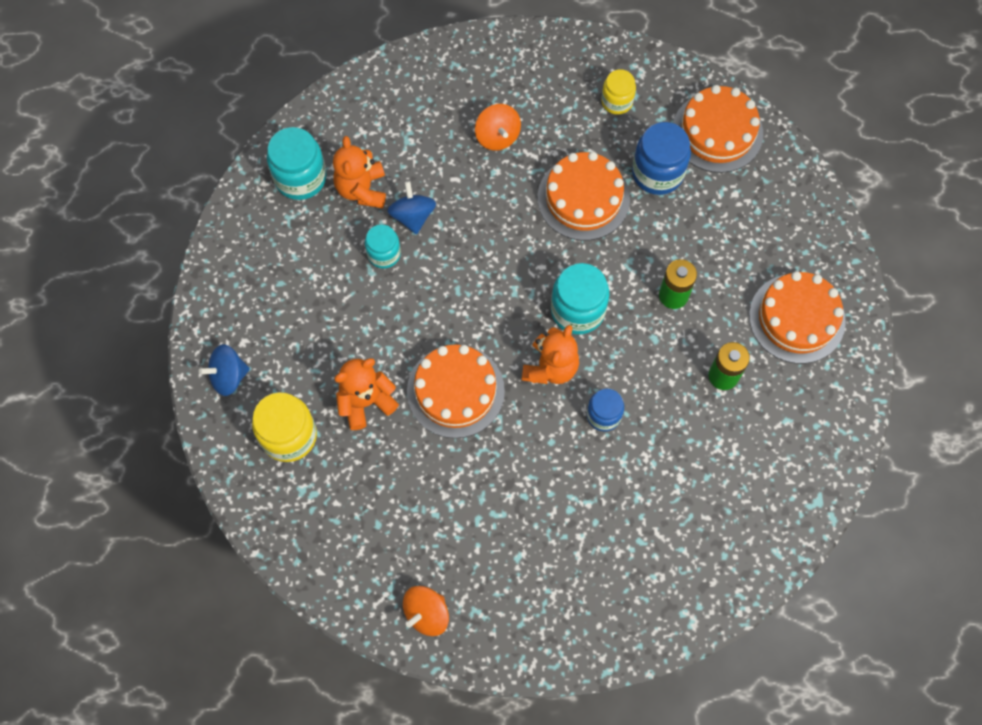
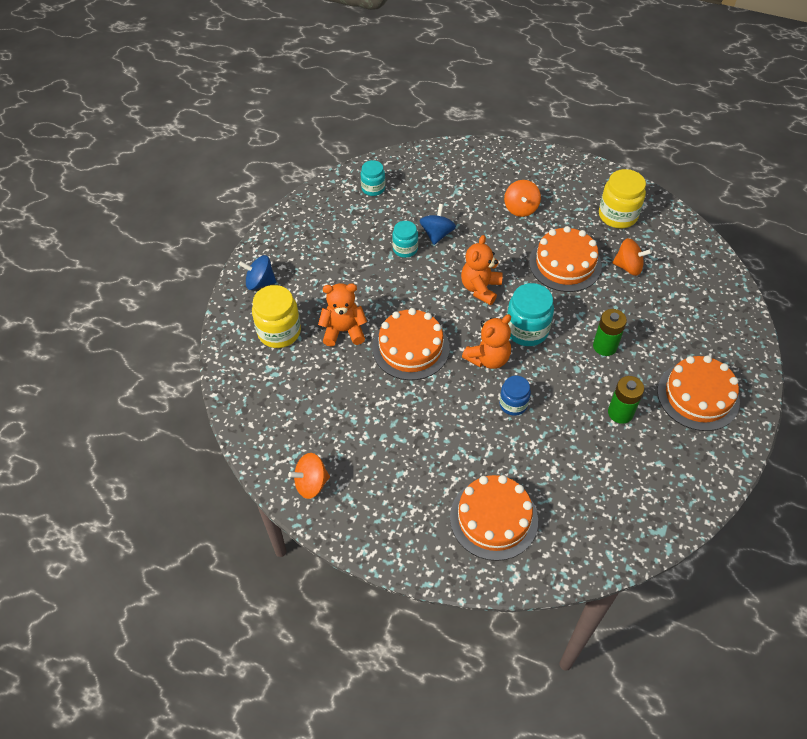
camera: 25 degrees right, 15 degrees down
(300, 178) = (373, 188): turquoise jar -> turquoise jar, size x0.62
(362, 189) = (410, 208): orange teddy bear -> orange teddy bear (480, 288)
(617, 101) = (617, 215): yellow jar -> yellow jar, size x1.61
(657, 173) = (628, 267): blue jar -> orange spinning top
(717, 132) = (686, 257): orange cake -> orange cake (493, 518)

